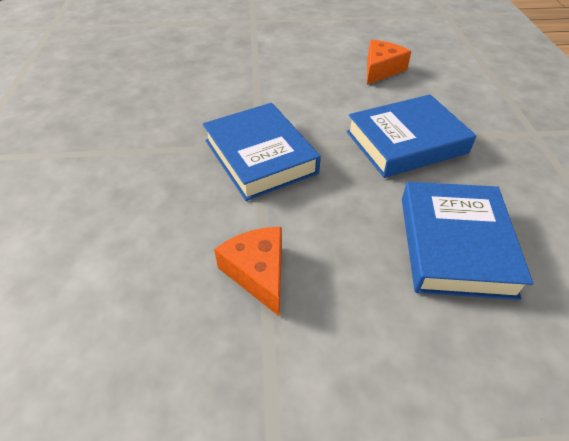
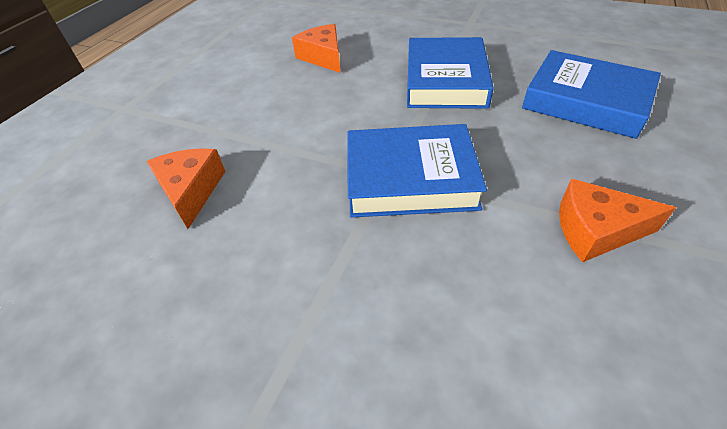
camera: 60 degrees left, 0 degrees up
(195, 74) = (191, 191): none -> orange cheese

